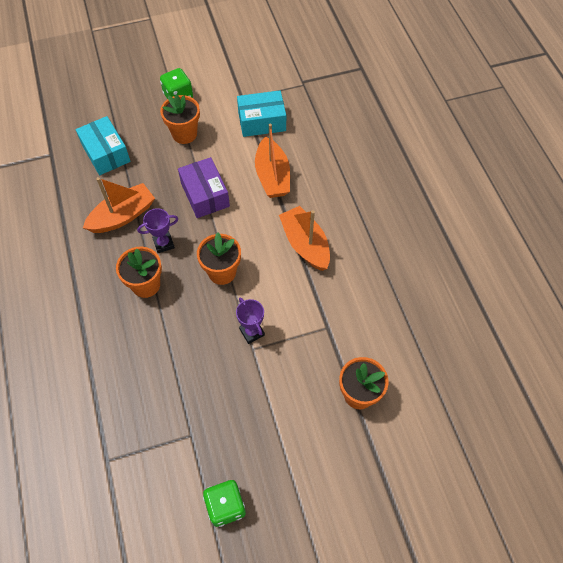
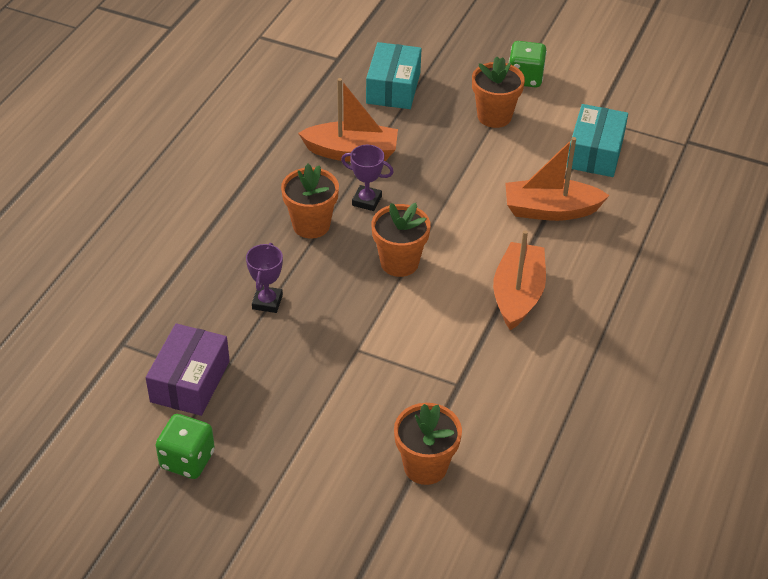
camera: 40 degrees right, 15 degrees down
(205, 195) = (456, 183): purple box -> purple box (190, 381)
(252, 332) = (373, 334): purple trophy -> purple trophy (267, 302)
(262, 121) = (595, 152): turquoise box -> turquoise box turned 75 degrees clockwise
(272, 176) = (550, 210): orange boat -> orange boat turned 60 degrees clockwise

